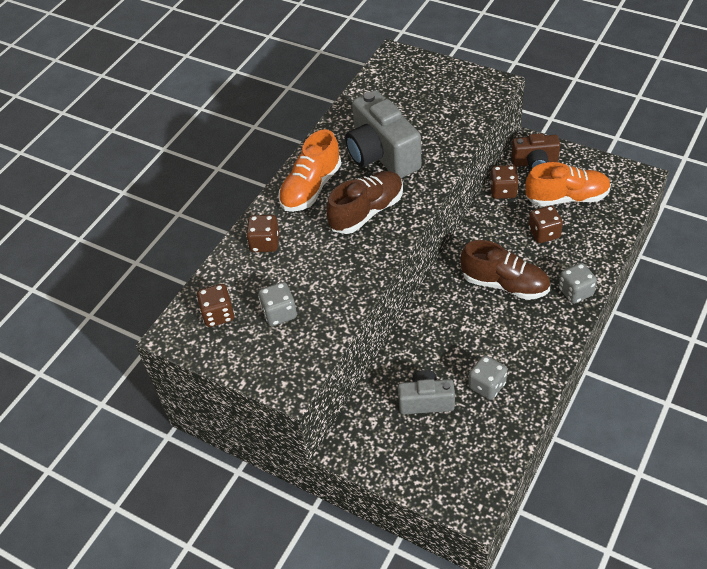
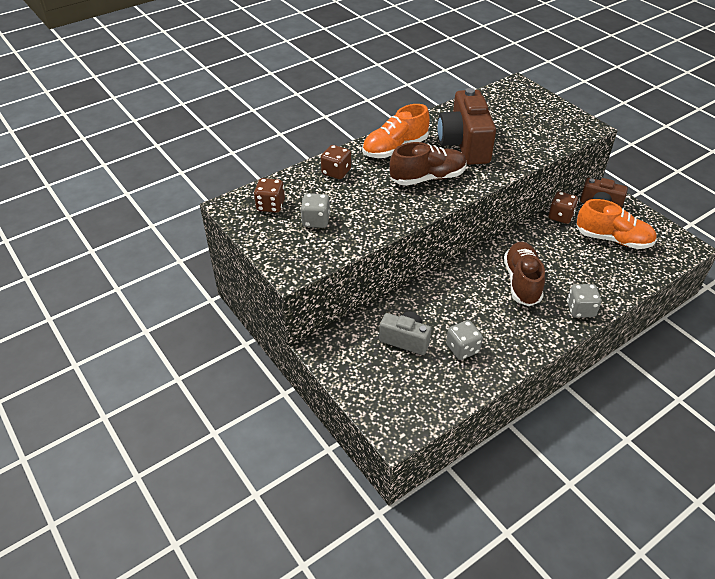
camera: 20 degrees right, 5 degrees down
(382, 154) = (464, 144): grey camera -> brown camera
(504, 284) = (522, 282): brown shoe -> brown shoe turned 135 degrees counterclockwise
(544, 233) = (578, 258): brown dice -> none

